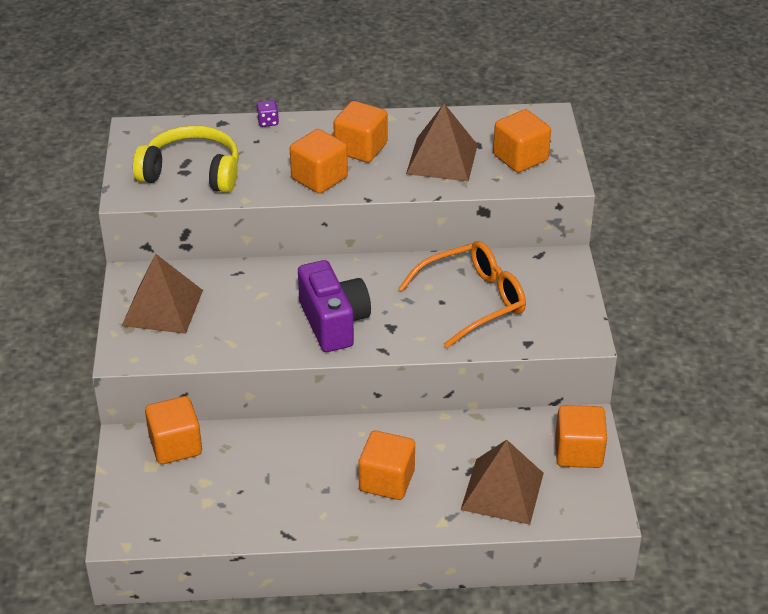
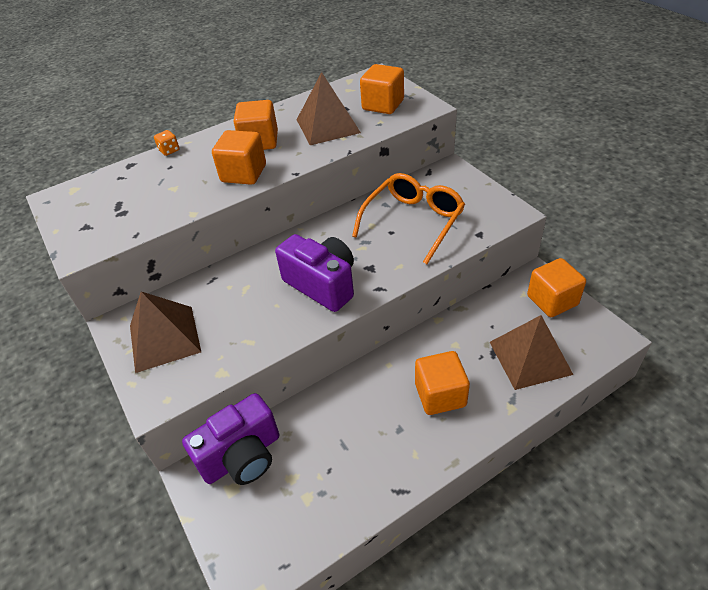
camera: 25 degrees left, 5 degrees up
(175, 445) = (242, 456): orange cube -> purple camera
(192, 172) = (129, 210): yellow headphones -> none
(268, 122) = (169, 150): purple dice -> orange dice

